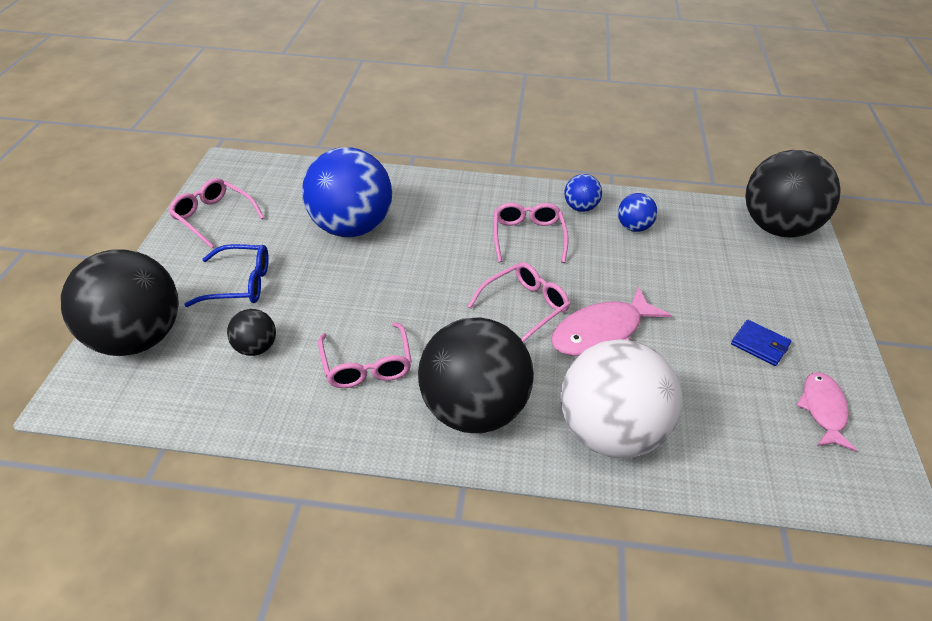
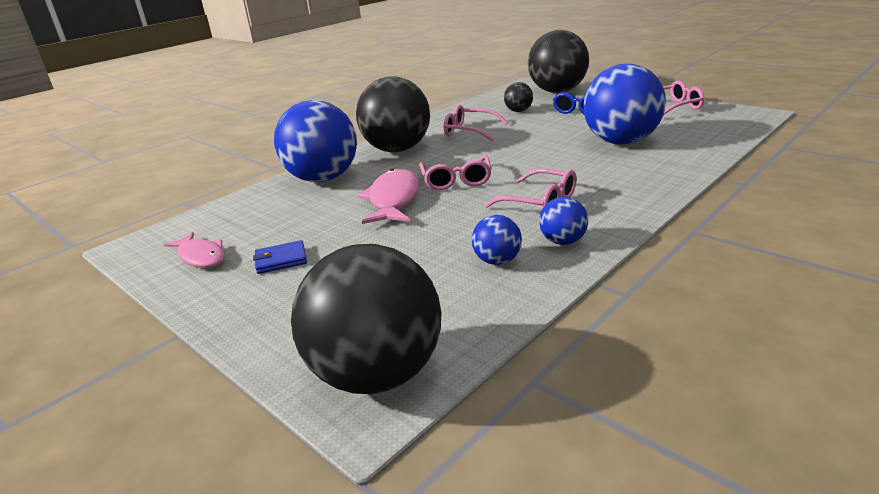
camera: 130 degrees right, 15 degrees down
(610, 433) = (323, 179): white ball -> blue ball

